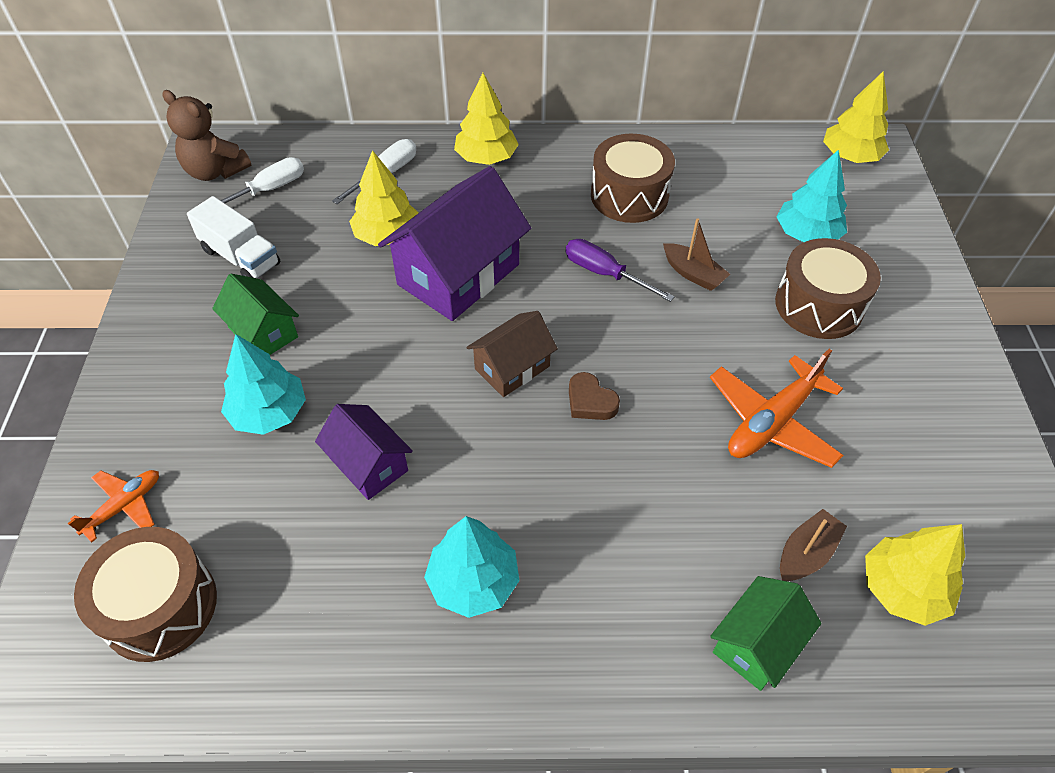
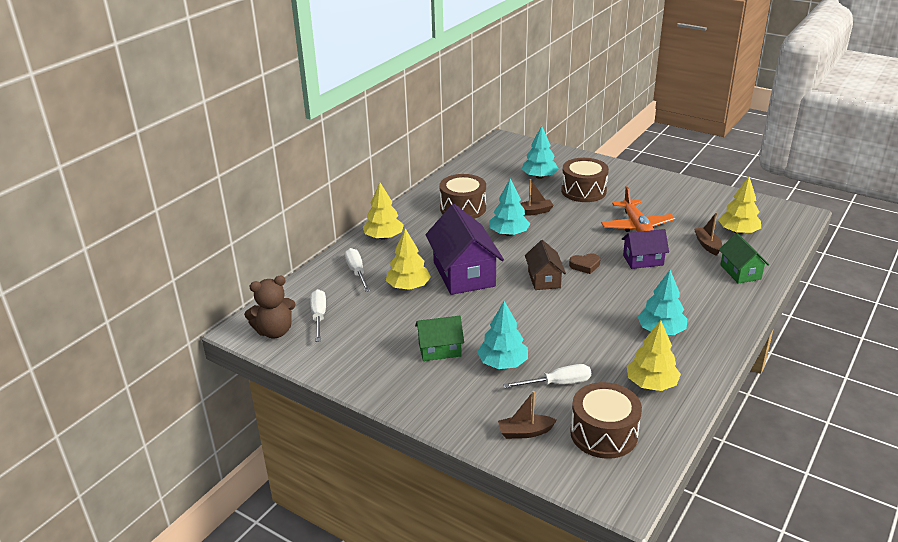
camera: 55 degrees left, 20 degrees down
(124, 506) = (525, 432): orange plane -> brown boat
(241, 257) = (368, 342): white truck -> none
(254, 497) = (557, 383): none -> white screwdriver
(368, 464) = (567, 340): purple house -> purple house (643, 260)
(605, 274) = (509, 233): purple screwdriver -> turquoise tree
(850, 156) = (503, 148): yellow tree -> yellow tree (651, 384)

